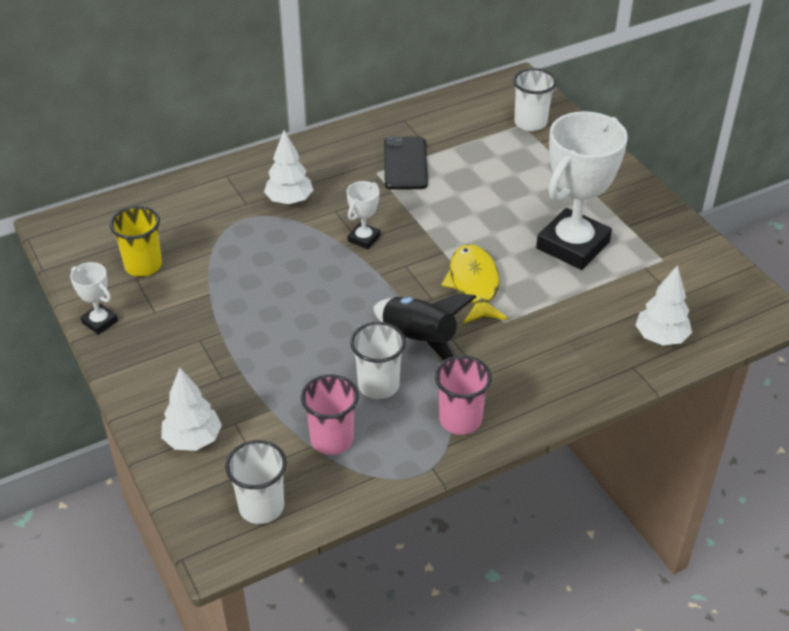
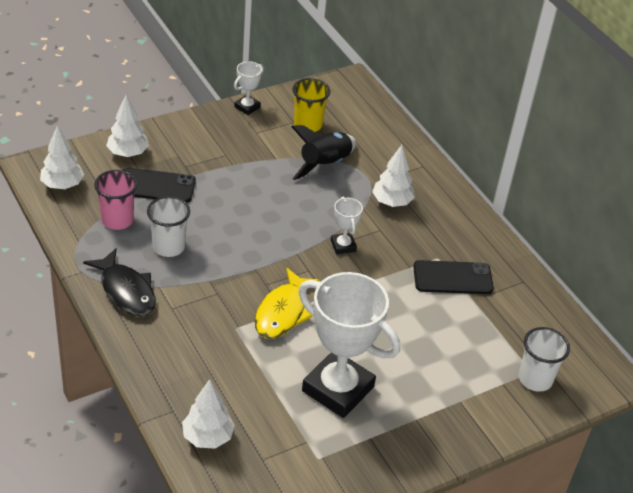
camera: 85 degrees right, 0 degrees up
(261, 507) = (62, 185): white cup -> white tree
(263, 404) = (156, 186): none -> black phone
(364, 238) = (343, 246): white trophy -> white trophy turned 45 degrees clockwise
(419, 339) = (217, 273): black rocket -> black rocket (325, 165)
(460, 420) = (126, 291): pink cup -> black fish
(474, 285) = (283, 312): yellow fish -> yellow fish turned 120 degrees clockwise

